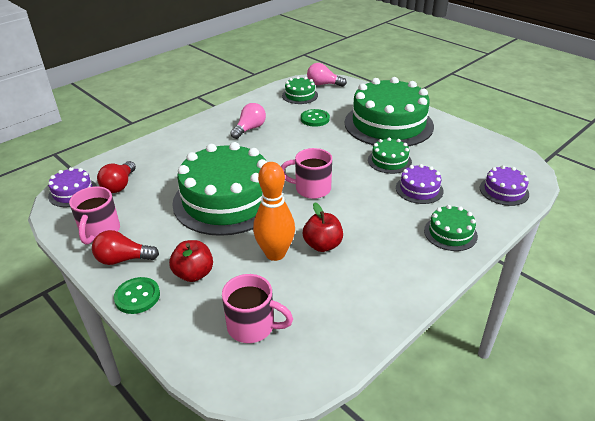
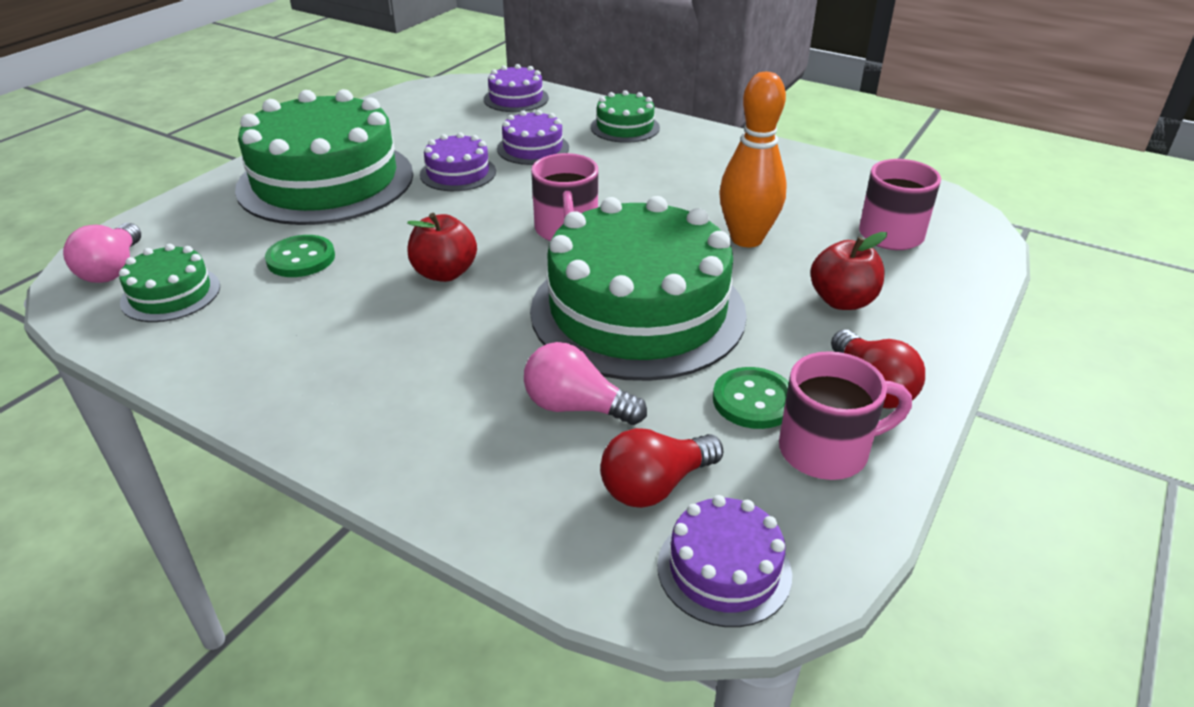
camera: 105 degrees left, 0 degrees up
(119, 185) = (655, 486): red light bulb -> red light bulb turned 150 degrees clockwise
(137, 296) = (931, 342): green button -> green button (753, 400)
(249, 129) = (349, 338): pink light bulb -> pink light bulb (576, 407)
(322, 245) = (703, 205): red apple -> red apple (444, 273)
(389, 161) = (458, 173): green cake -> purple cake

